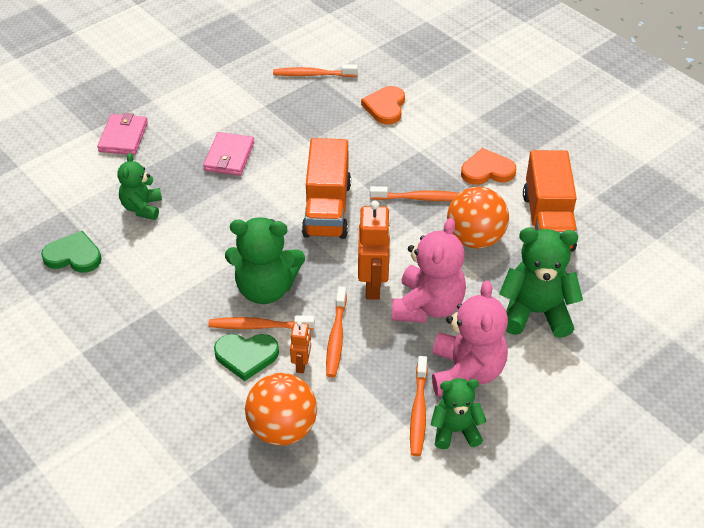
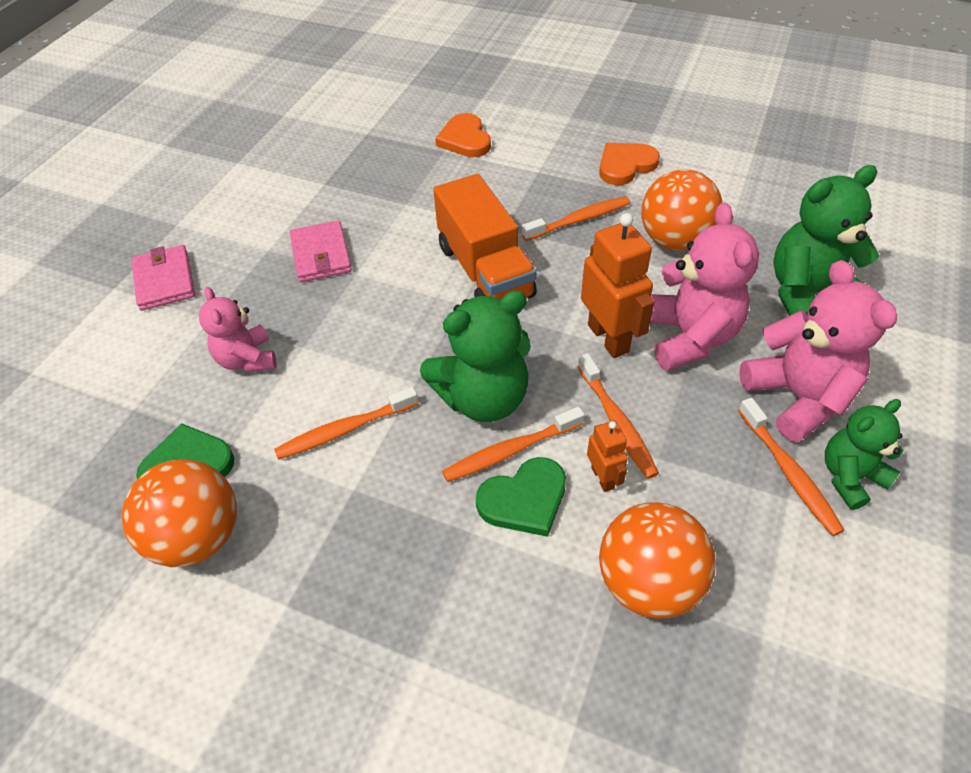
camera: 25 degrees left, 5 degrees up
(57, 297) = (198, 536): none -> orange ball
(142, 208) = (247, 359): green teddy bear -> pink teddy bear
(313, 75) = (358, 133): orange toothbrush -> orange toothbrush (346, 429)
(547, 221) = (731, 194): orange truck -> none

